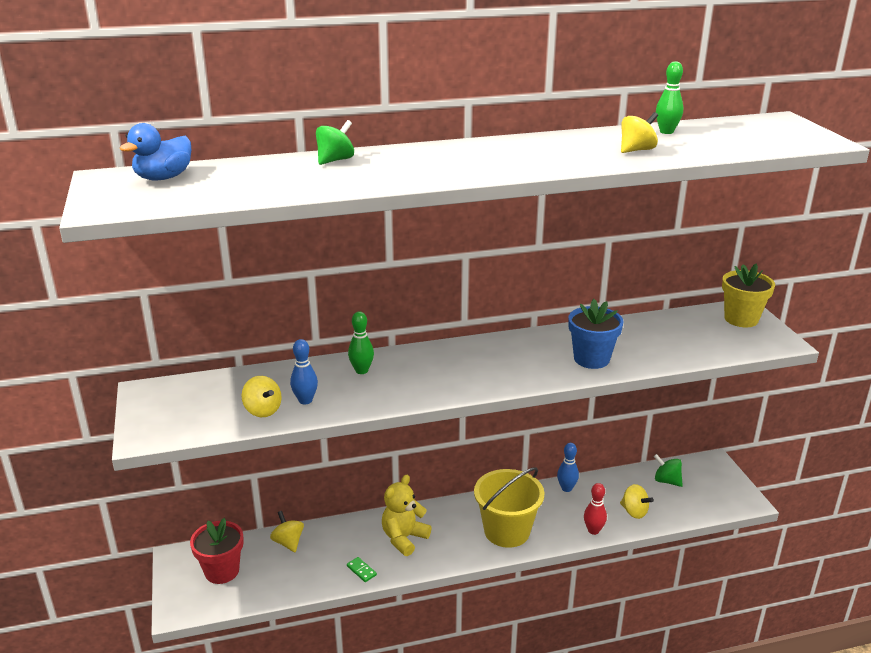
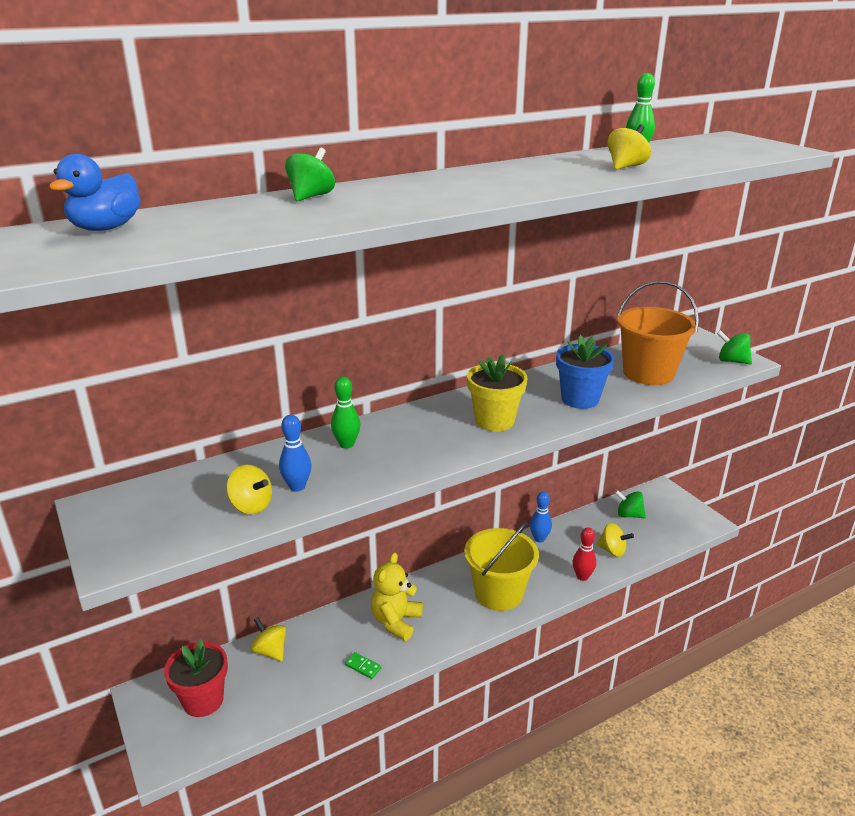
camera: 15 degrees left, 0 degrees up
(674, 343) = (648, 373): none -> orange bucket
(741, 319) = (695, 344): yellow flower pot -> yellow flower pot (494, 421)
(768, 341) = (732, 361): none -> green spinning top

